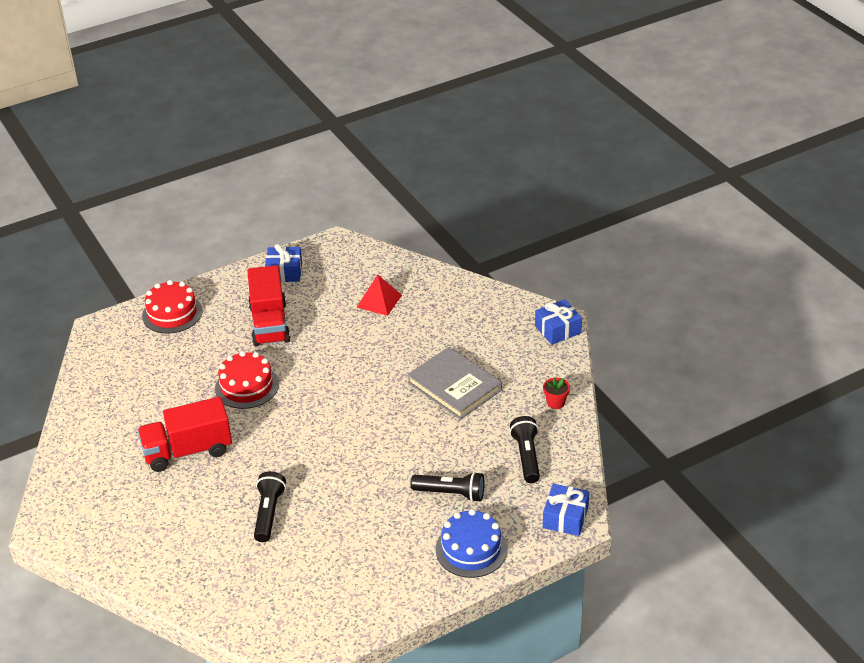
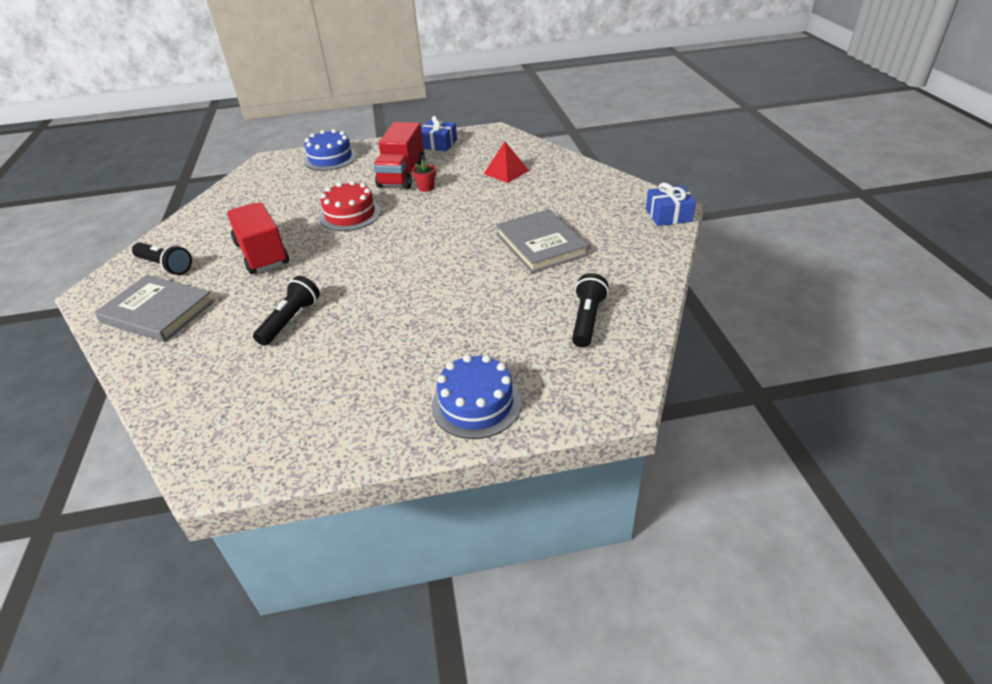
camera: 20 degrees right, 0 degrees up
(133, 534) = (157, 312): none -> grey book
(172, 313) = (330, 158): red cake -> blue cake
(188, 451) = (262, 254): red truck -> red truck turned 60 degrees clockwise
(451, 494) = (485, 340): black flashlight -> black flashlight (165, 266)
(555, 403) = (641, 275): red flower pot -> red flower pot (426, 187)
(565, 517) = (606, 393): blue gift -> none

